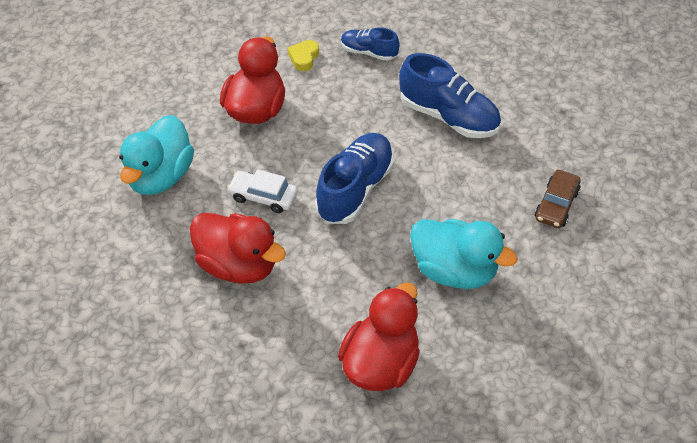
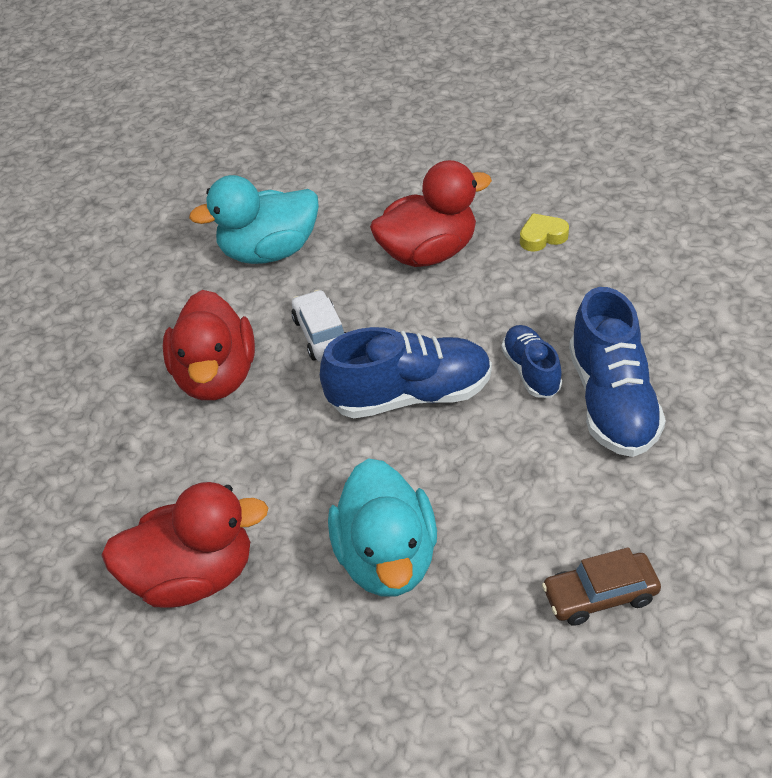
camera: 55 degrees right, 5 degrees down
(369, 52) = (617, 276): blue shoe -> blue shoe (531, 371)

